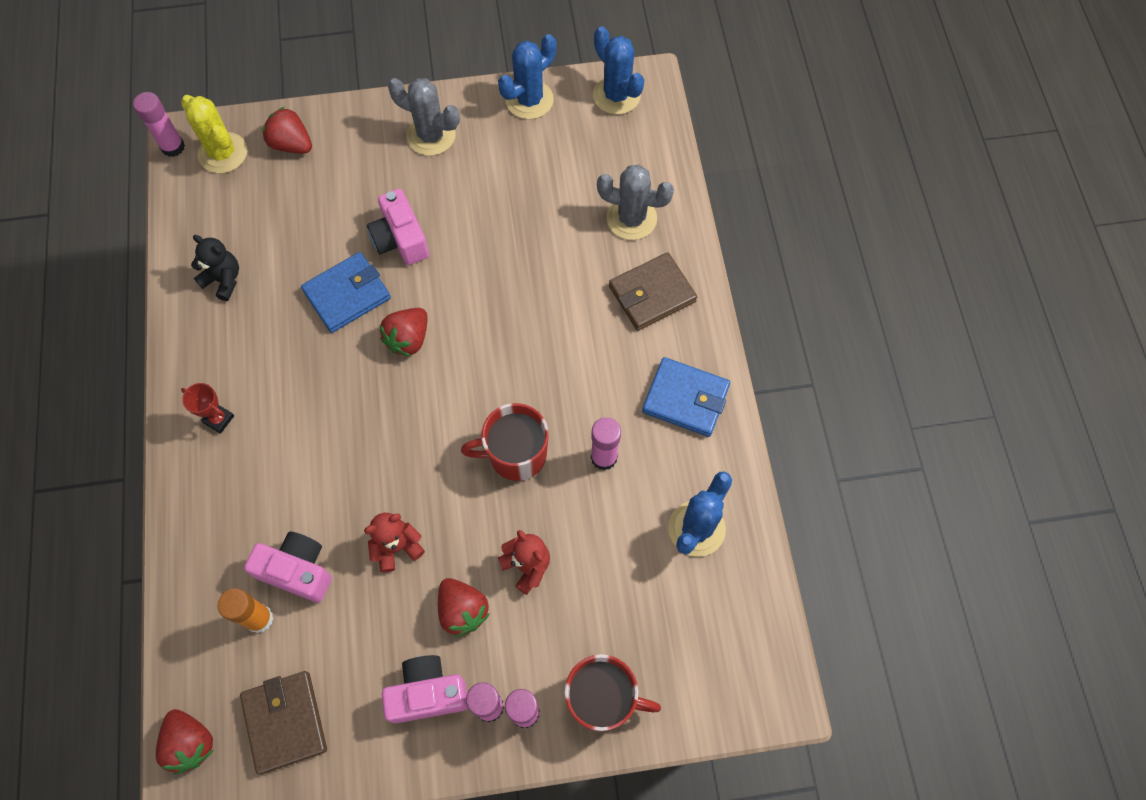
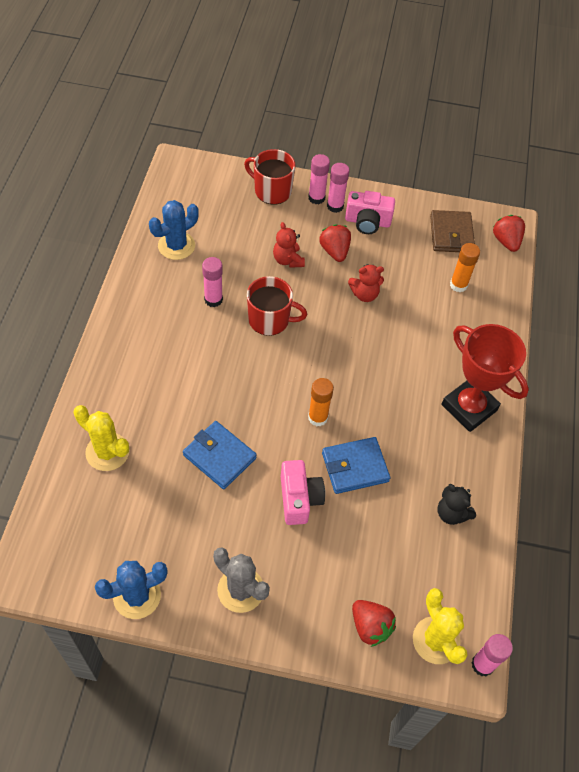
camera: 165 degrees left, 10 degrees down
(218, 419) = (469, 407): red trophy -> red trophy, size x2.41
(297, 570) = (430, 301): pink camera -> none
(408, 339) = (317, 417): red strawberry -> orange glue stick
(616, 95) = (56, 572): blue cactus -> none
(631, 218) = (107, 452): grey cactus -> yellow cactus
(652, 294) = (124, 389): brown wallet -> none
(685, 399) = (141, 315): blue wallet -> blue wallet (219, 456)

